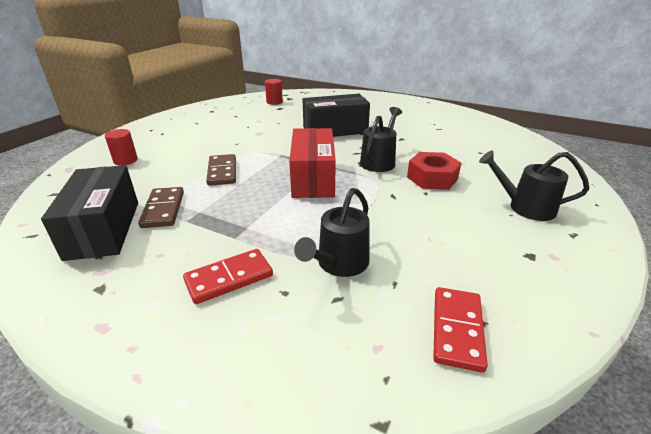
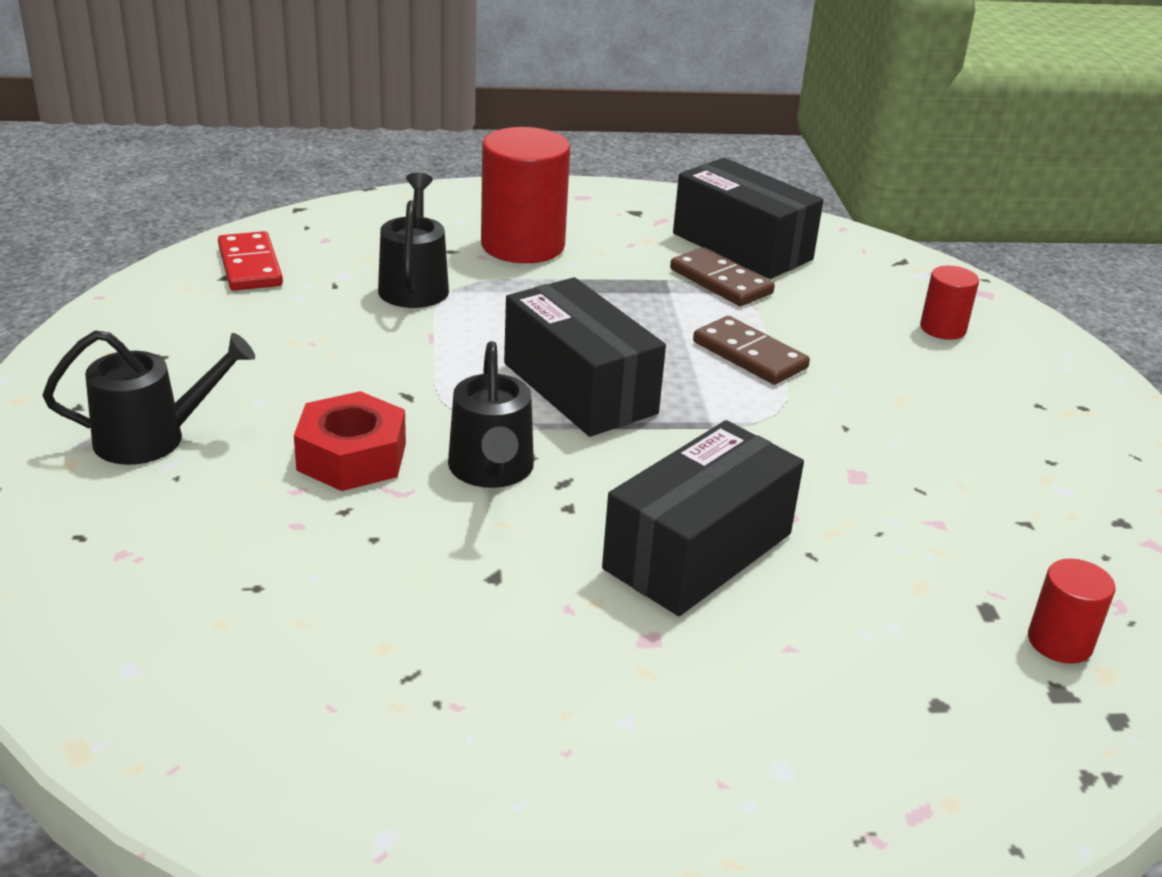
camera: 145 degrees right, 0 degrees up
(229, 278) = (522, 245): red domino -> red cylinder
(313, 178) = (579, 388): red box -> black box

